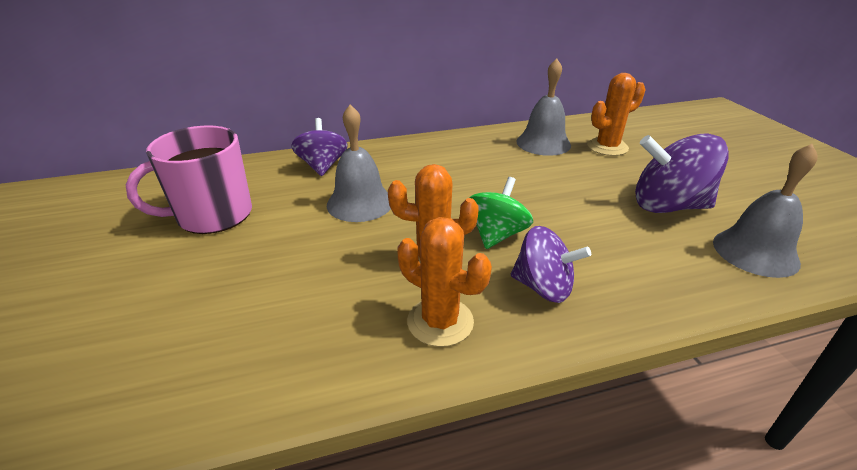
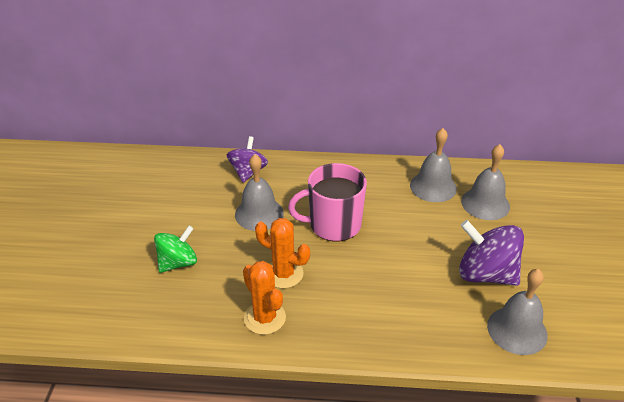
camera: 20 degrees right, 5 degrees up
(213, 215) = (161, 201): pink mug -> pink mug (333, 225)
(497, 234) = (338, 265): green spinning top -> green spinning top (178, 263)
(543, 287) = (342, 313): purple spinning top -> none
(607, 147) = (485, 203): orange cactus -> grey bell

